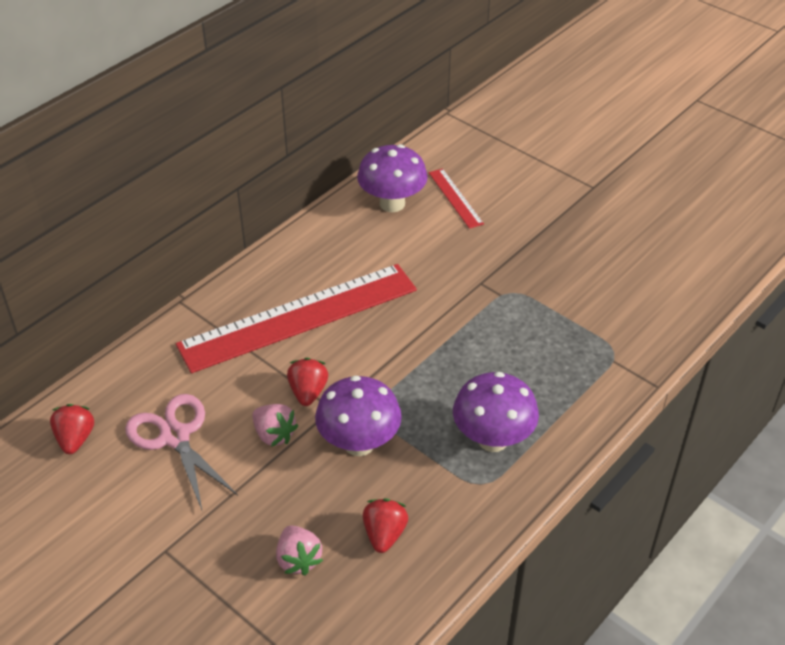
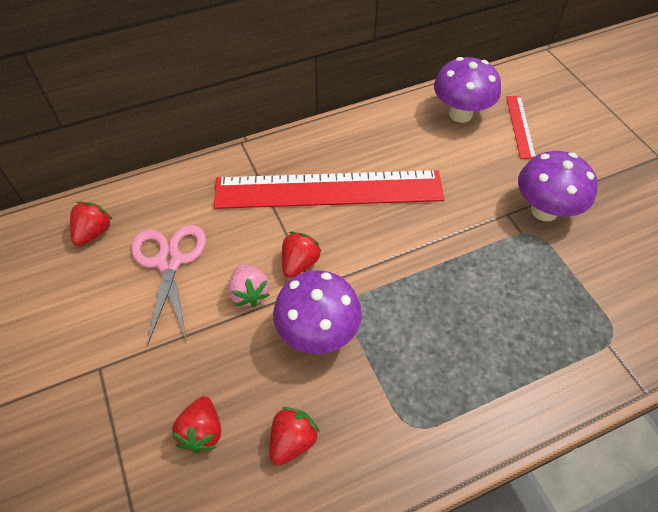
camera: 25 degrees right, 10 degrees up
(298, 559) = (202, 431): pink strawberry -> red strawberry
(492, 439) = (446, 382): purple mushroom -> purple mushroom (544, 210)

